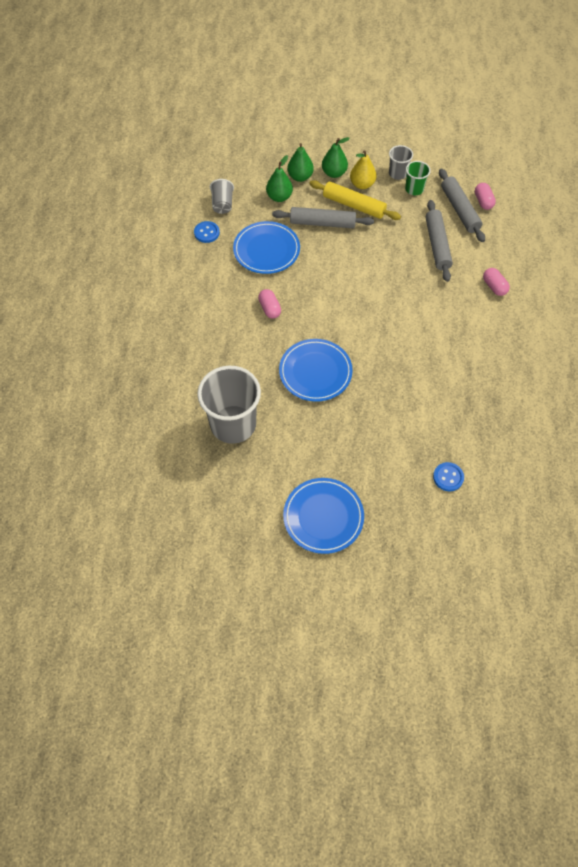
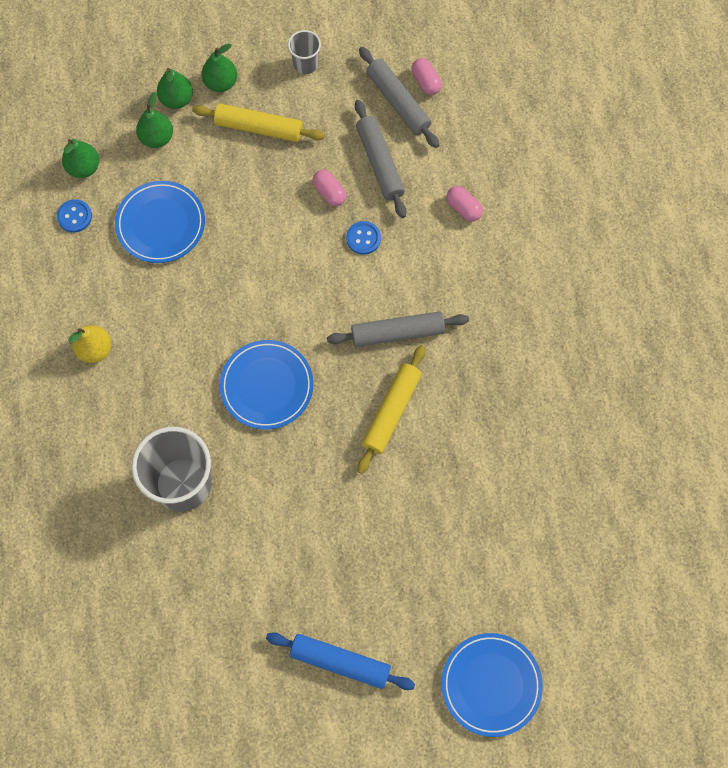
camera: 15 degrees left, 10 degrees up
(222, 204) = (84, 167): grey cup -> green pear
(269, 308) = (187, 310): pink capsule -> pink capsule (329, 192)
(321, 586) = (340, 662): none -> blue rolling pin
(322, 223) = (224, 165): grey rolling pin -> grey rolling pin (397, 333)
(323, 517) = (322, 576): blue plate -> blue plate (491, 685)
(362, 184) = (262, 92): yellow pear -> yellow pear (95, 349)
(407, 411) = (391, 411): none -> yellow rolling pin
(414, 189) = (332, 83): green cup -> none
(448, 477) = (458, 486): blue button -> blue button (363, 238)

